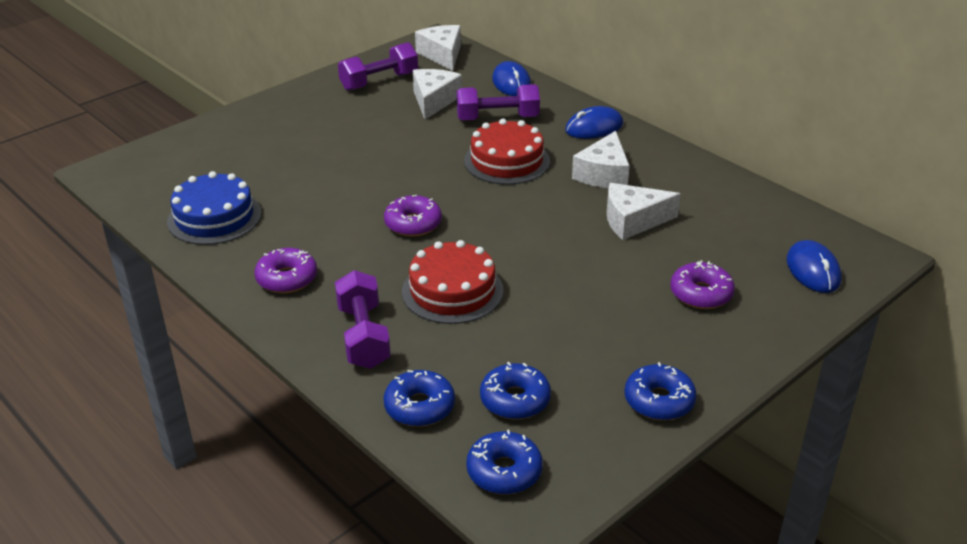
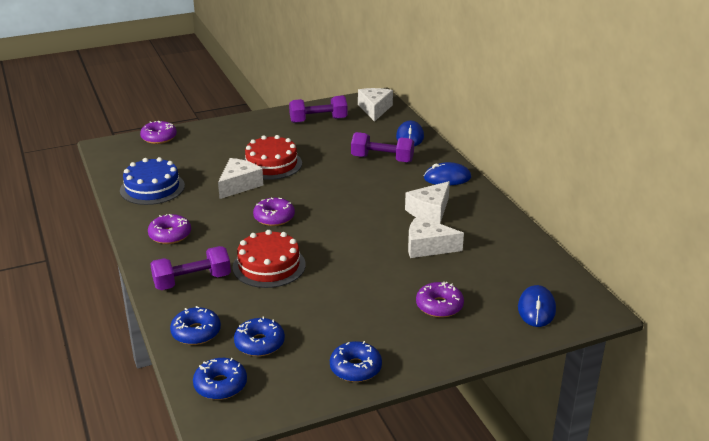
camera: 20 degrees right, 5 degrees down
(174, 144) = (159, 138): none -> purple donut
(363, 336) = (192, 281): purple dumbbell -> purple dumbbell turned 60 degrees clockwise
(434, 101) = (346, 139): white cheese -> white cheese (239, 185)
(507, 161) = (367, 189): red cake -> red cake (271, 164)

